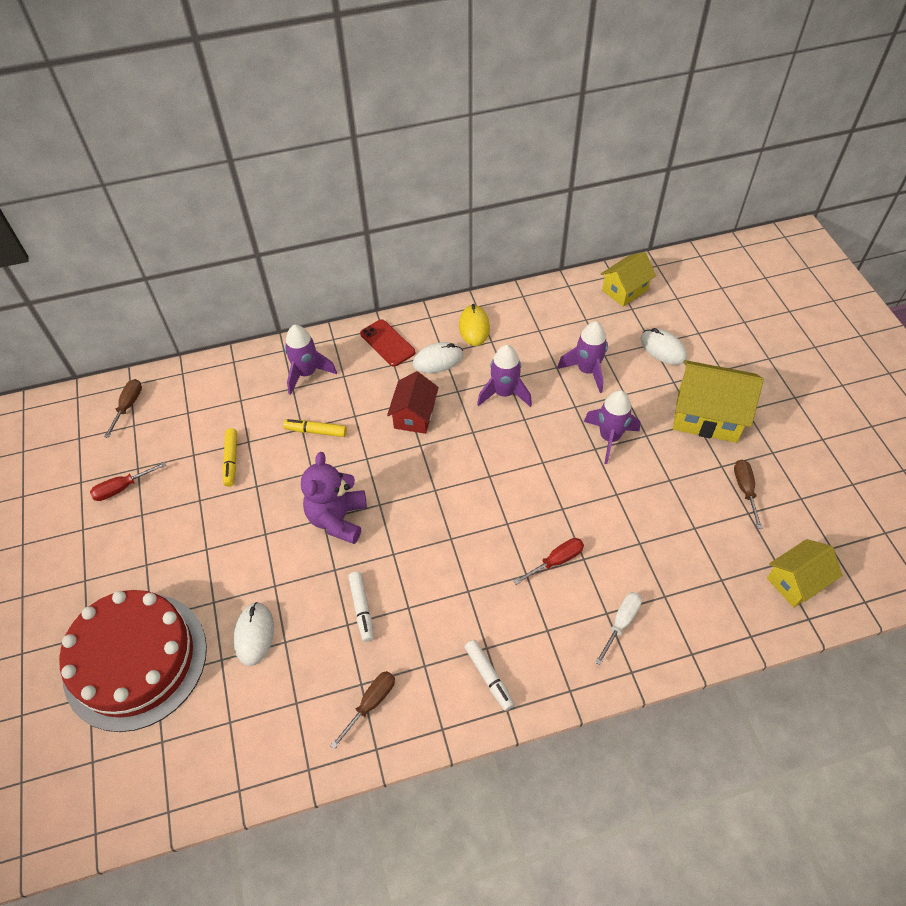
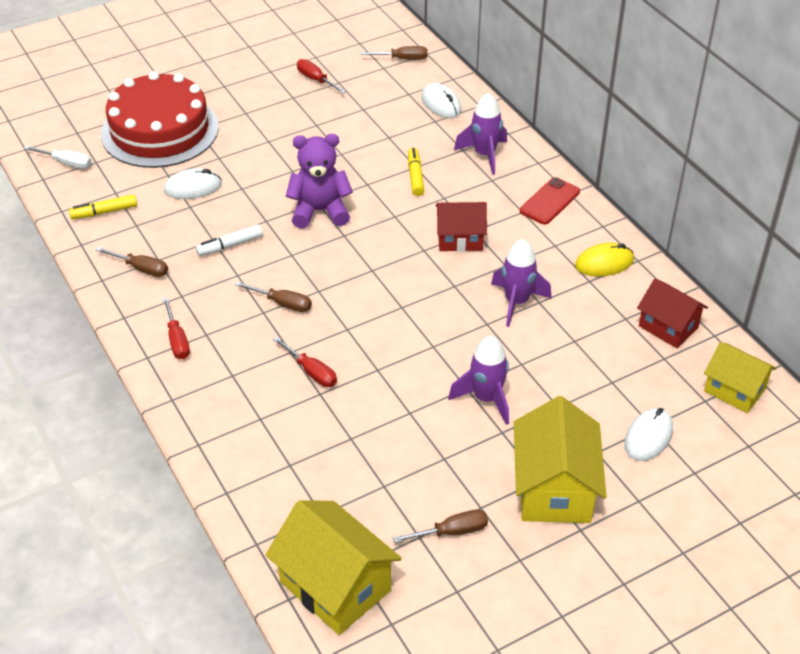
camera: 75 degrees right, 10 degrees down
(231, 460) = (364, 132): yellow marker -> yellow marker (104, 212)
(438, 360) = (542, 243): white mouse -> white mouse (441, 104)
(460, 572) = (282, 303): none -> brown screwdriver
(489, 677) = (177, 340): white marker -> red screwdriver
(554, 308) = (668, 327): none -> red house
(587, 371) = (580, 368): purple rocket -> none
(621, 623) = (250, 431): white screwdriver -> white screwdriver (66, 163)
(796, 581) = (335, 586): yellow house -> yellow house, size x1.58

